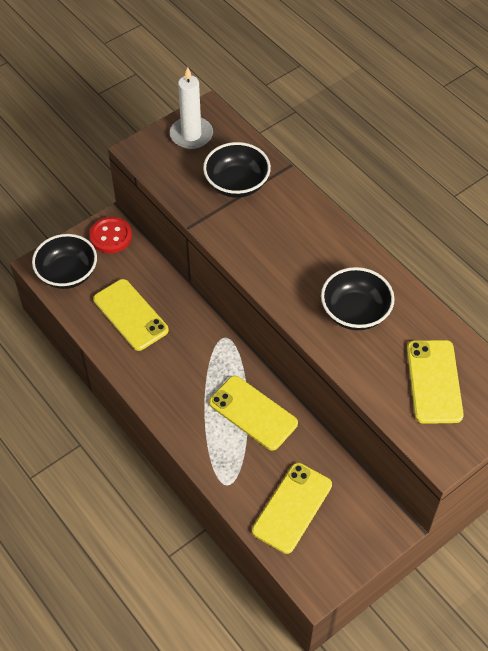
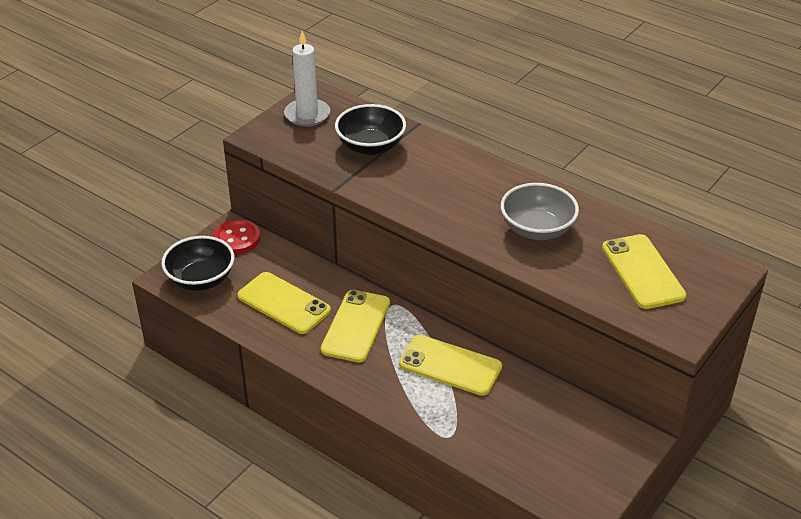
camera: 15 degrees left, 15 degrees down
(292, 508) = (527, 443): yellow phone -> yellow phone (356, 326)
(355, 312) = (537, 229): black bowl -> grey bowl

